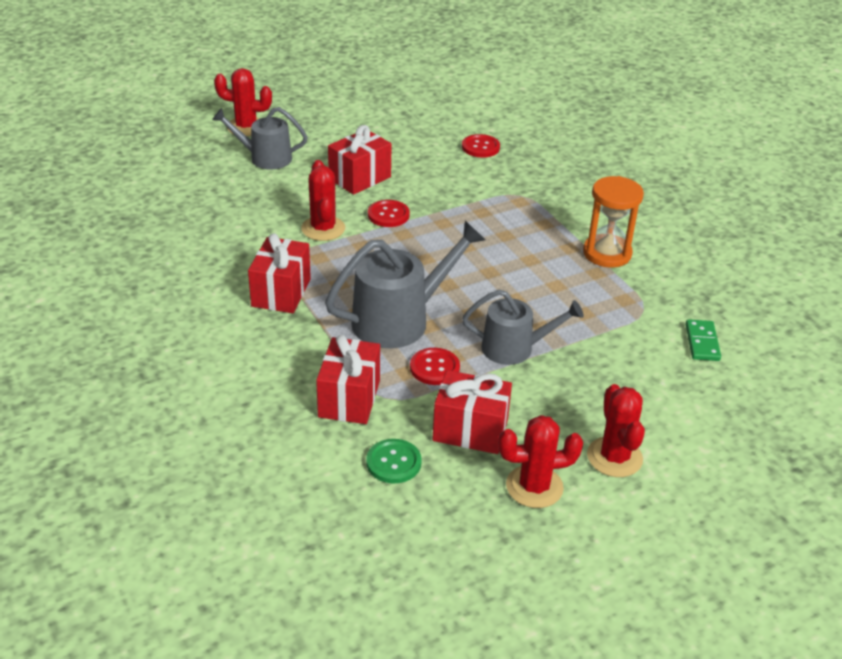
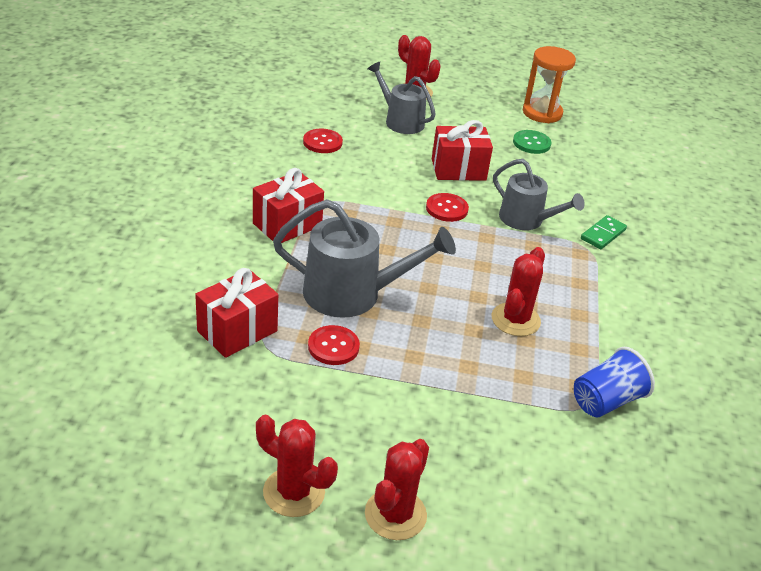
camera: 35 degrees right, 0 degrees up
(323, 228) = (380, 194): red cactus -> red cactus (515, 320)
(393, 462) = (208, 400): green button -> green button (531, 143)
(470, 430) = (299, 413): red gift -> none
(480, 147) = (599, 193): red button -> red button (322, 142)
(514, 348) = (421, 370): grey watering can -> grey watering can (526, 220)
(607, 253) = (611, 338): orange hourglass -> orange hourglass (542, 113)
(650, 299) = (606, 401): none -> blue cup
(702, 342) = (612, 468): green domino -> green domino (603, 234)

